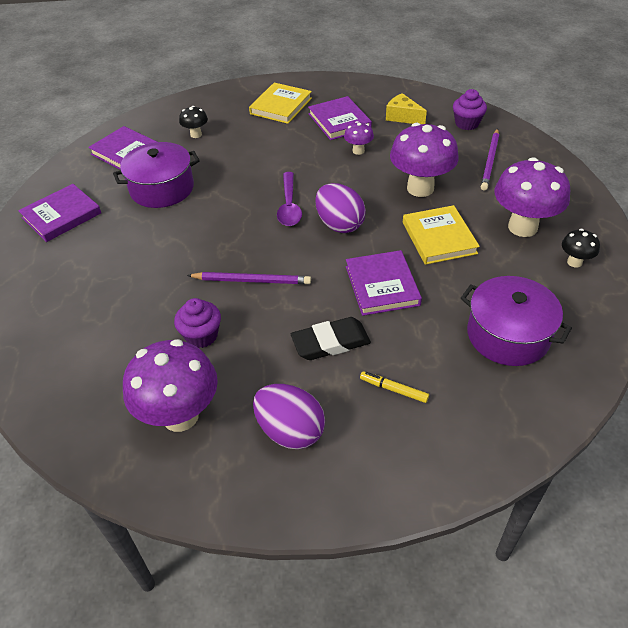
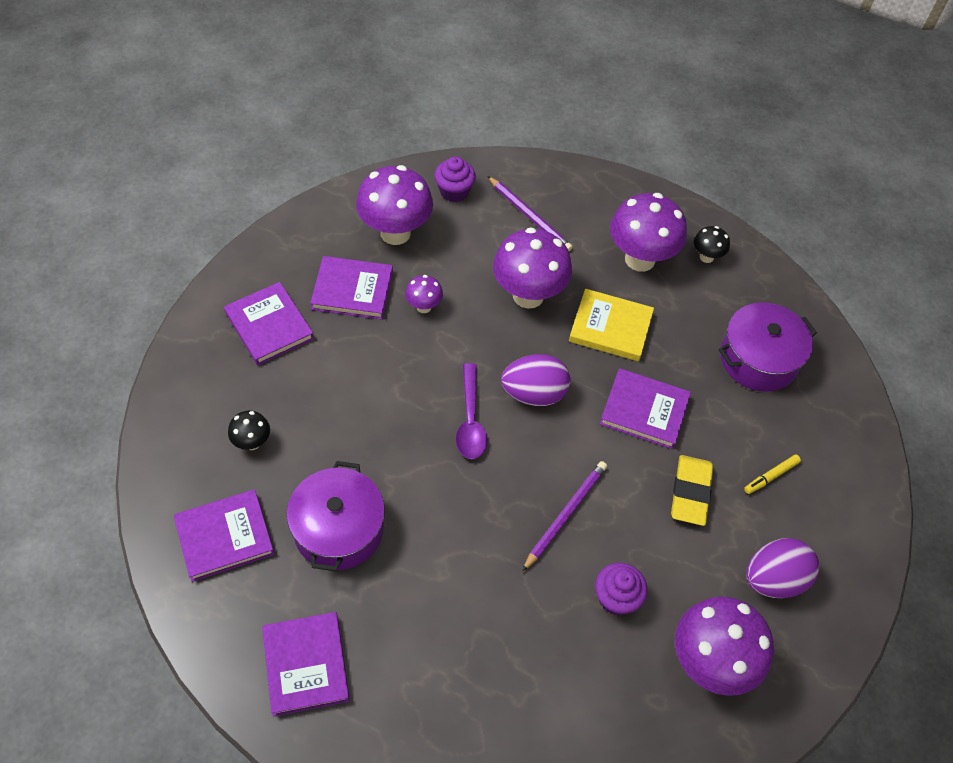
camera: 65 degrees left, 10 degrees up
(281, 106) = (269, 326): yellow book -> purple book
(289, 206) = (470, 420): purple spoon -> purple spoon turned 60 degrees clockwise
(330, 342) = (690, 492): black eraser -> yellow eraser
(402, 117) = (395, 233): yellow cheese -> purple mushroom

